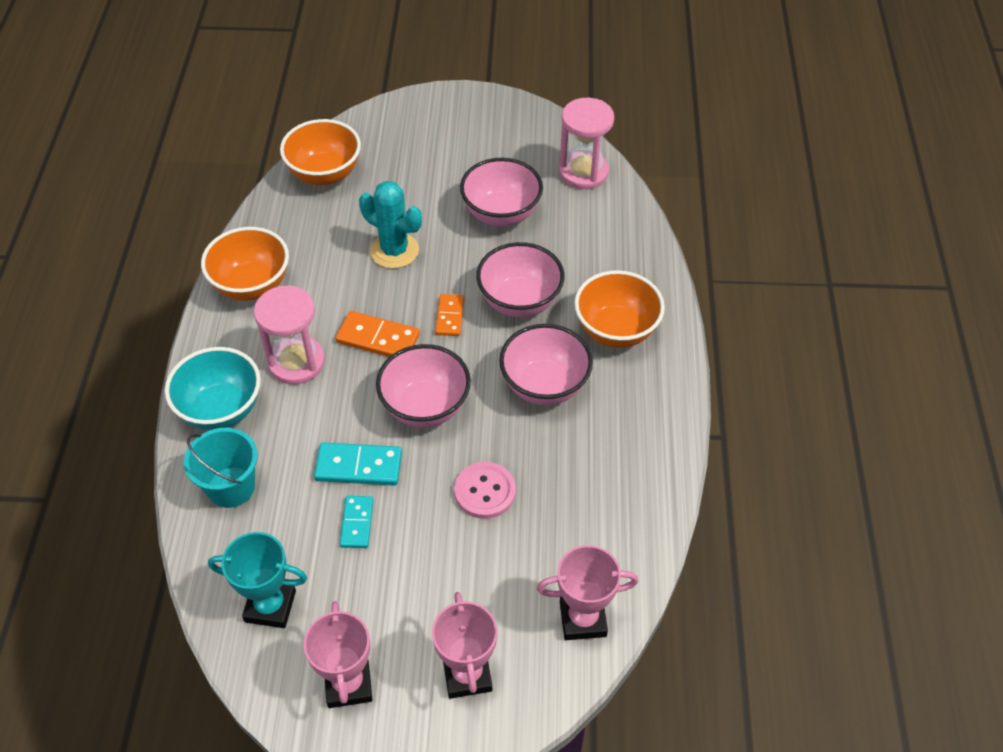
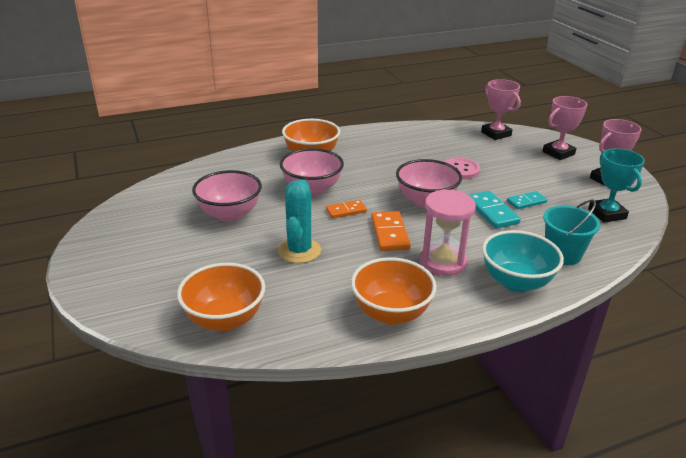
camera: 115 degrees left, 20 degrees down
(544, 385) = (372, 168): pink bowl -> none
(583, 172) = (166, 191): pink hourglass -> none

